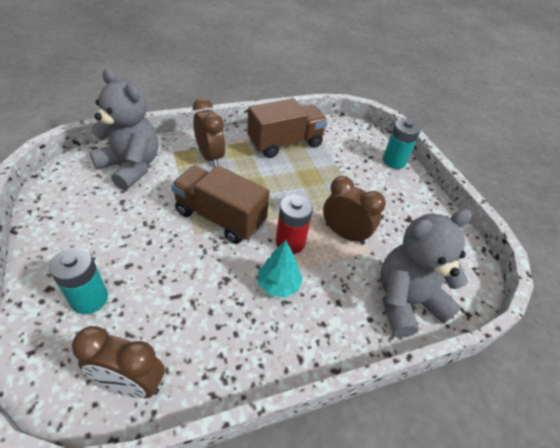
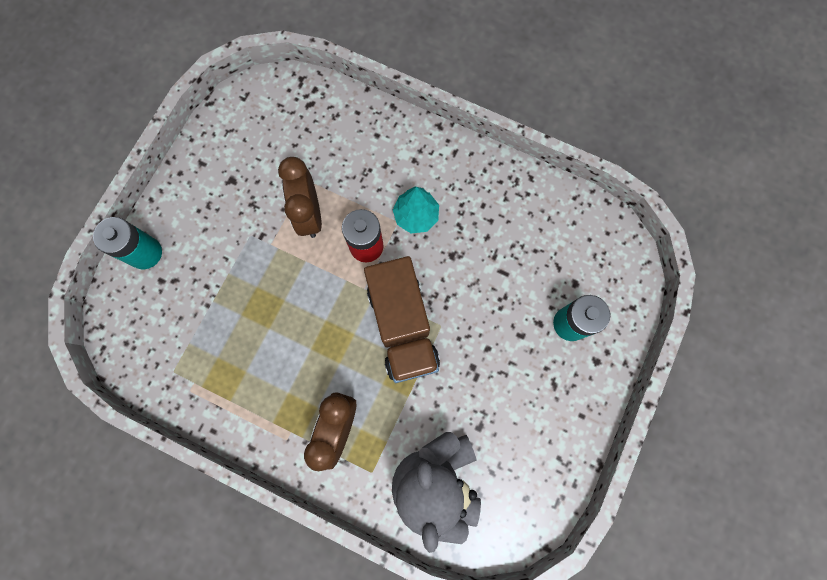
camera: 130 degrees left, 30 degrees up
(131, 383) = (578, 228): brown clock -> none
(285, 143) = (231, 381): brown truck -> none
(406, 301) = (334, 123): grey teddy bear -> none

